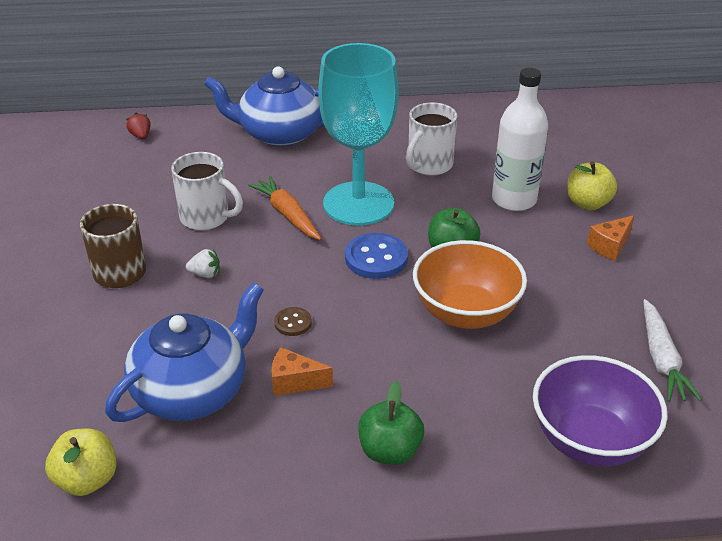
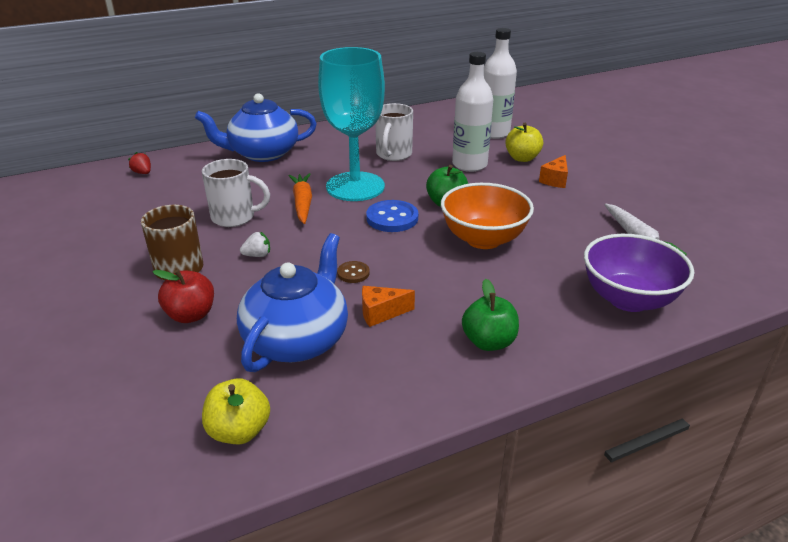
camera: 20 degrees left, 5 degrees down
(105, 333) = (191, 315): none -> red apple
(287, 215) = (302, 203): orange carrot -> orange carrot turned 45 degrees clockwise
(575, 156) = (493, 133): none -> white bottle

